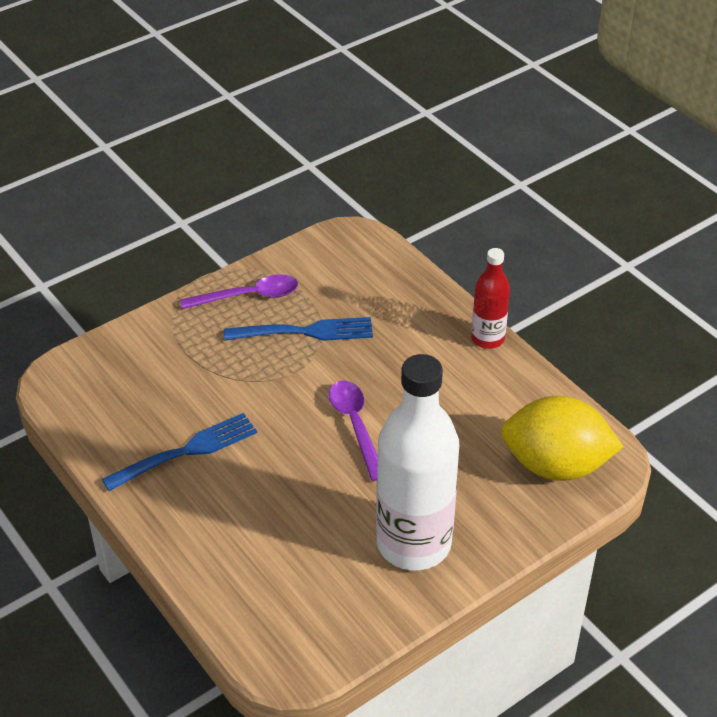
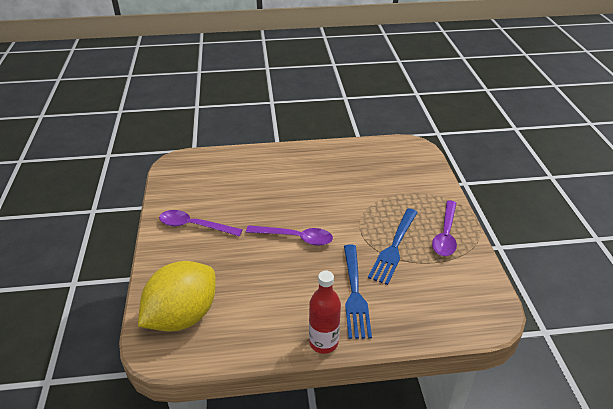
camera: 120 degrees right, 5 degrees down
(187, 451) = (328, 172): blue fork -> blue fork (354, 294)
(413, 543) = (194, 226): white bottle -> purple spoon

